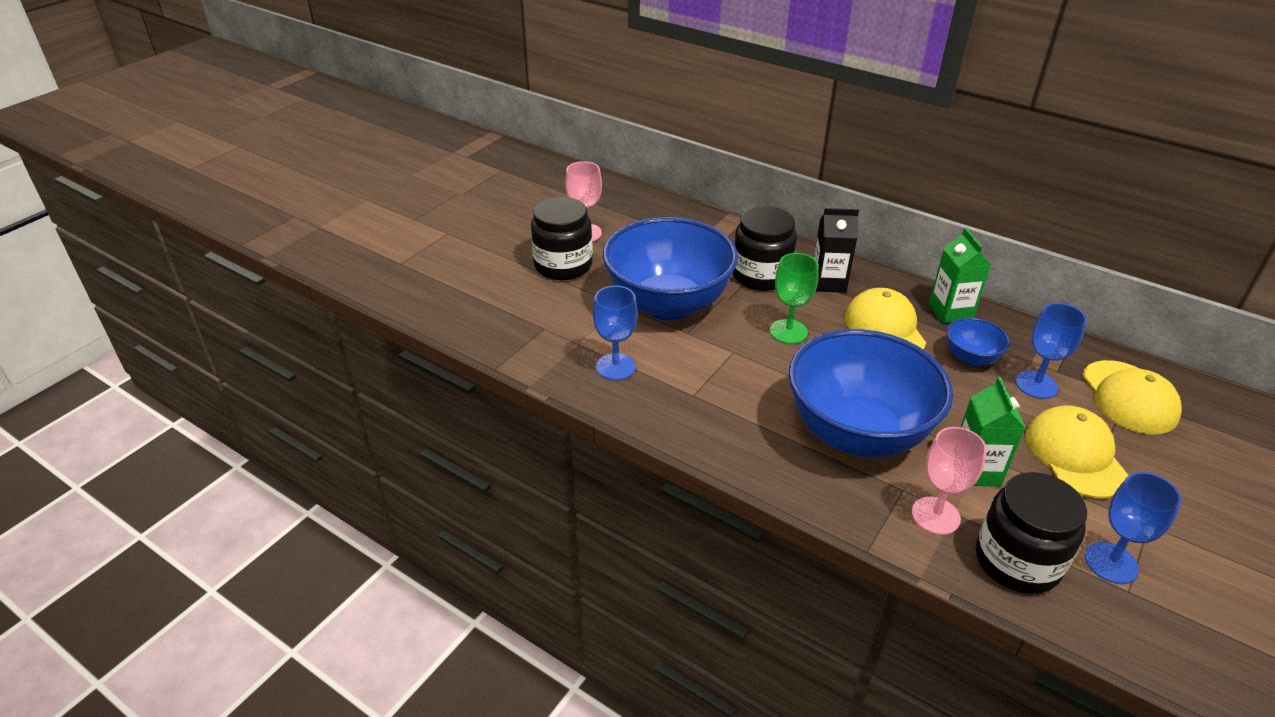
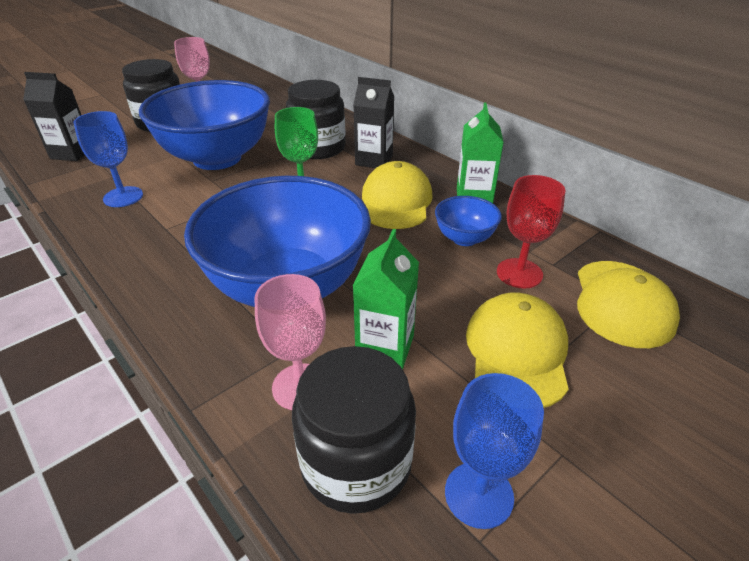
camera: 15 degrees right, 0 degrees up
(503, 322) = (72, 153): none -> black carton
(1036, 385) = (519, 273): blue goblet -> red goblet

